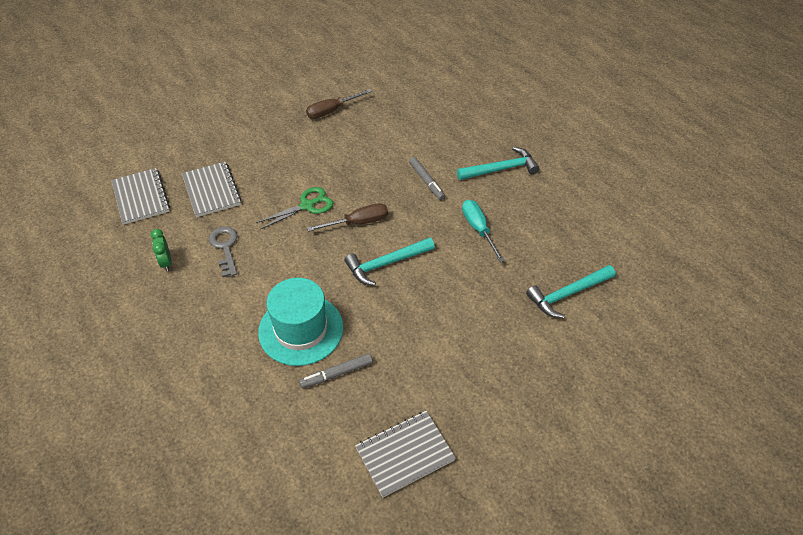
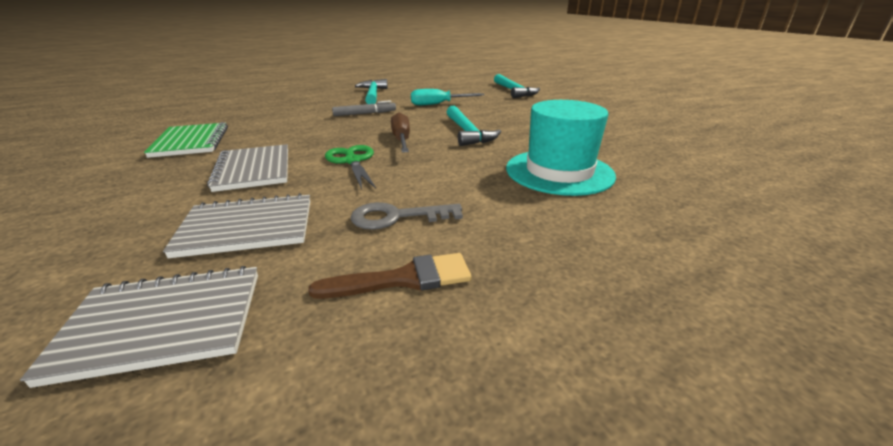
camera: 80 degrees left, 20 degrees down
(166, 262) = (404, 279): green clock -> brown brush
(332, 111) = (191, 142): brown screwdriver -> green notebook
(336, 374) = (616, 158): grey marker -> none
(405, 454) = (692, 139): grey notebook -> grey notebook (254, 169)

